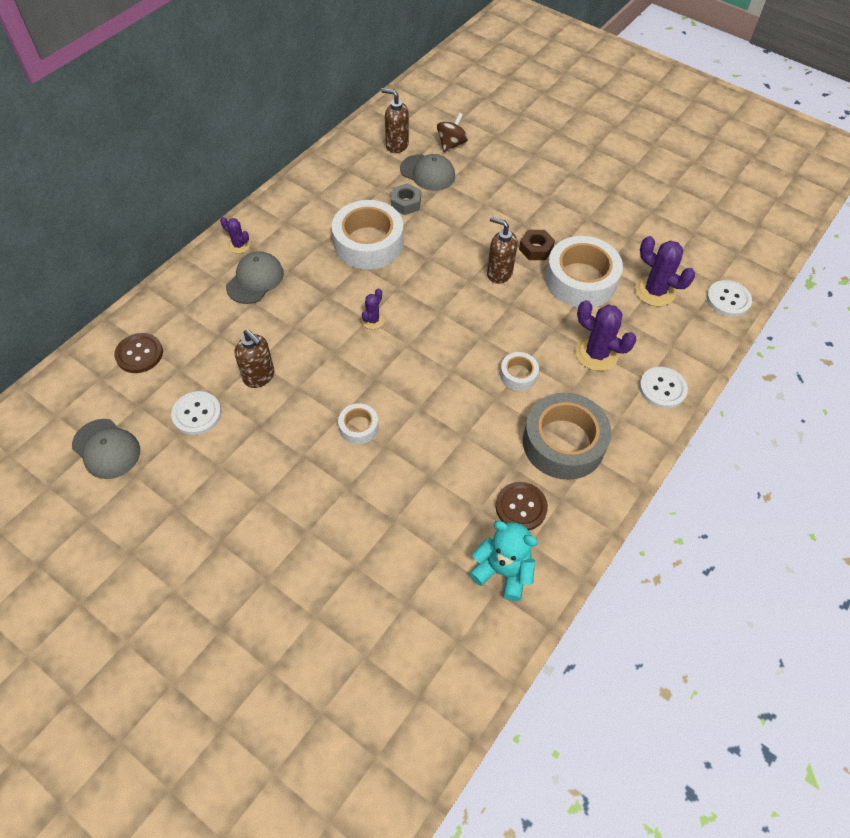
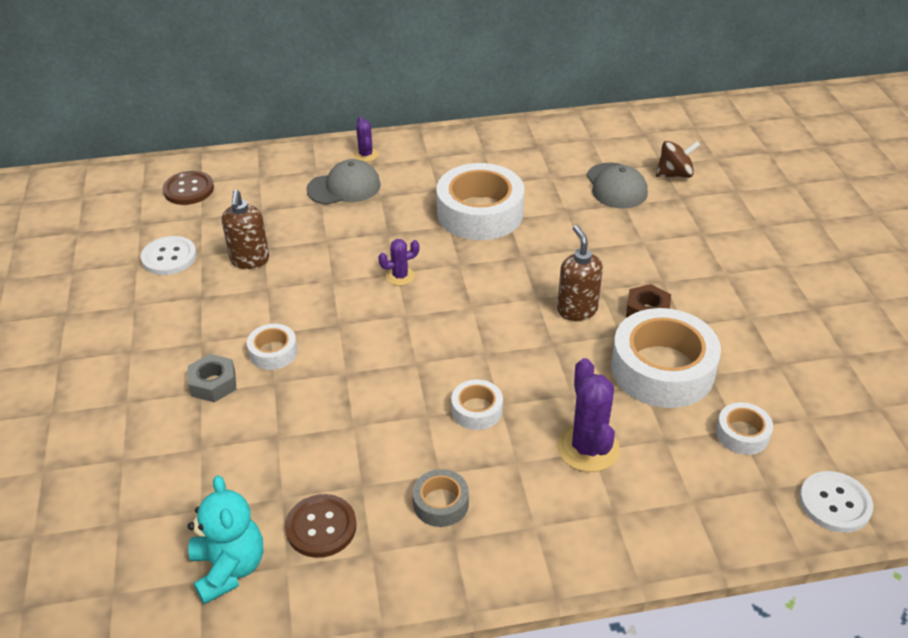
camera: 45 degrees right, 15 degrees down
(106, 449) = (80, 240): grey cap -> none
(396, 145) = (614, 148): brown soap dispenser -> none
(406, 203) = (559, 200): grey nut -> grey nut (213, 383)
(563, 443) = (441, 503): grey tape -> grey tape, size x0.48
(654, 291) = (742, 434): purple cactus -> white tape
(662, 388) = (623, 534): white button -> none

